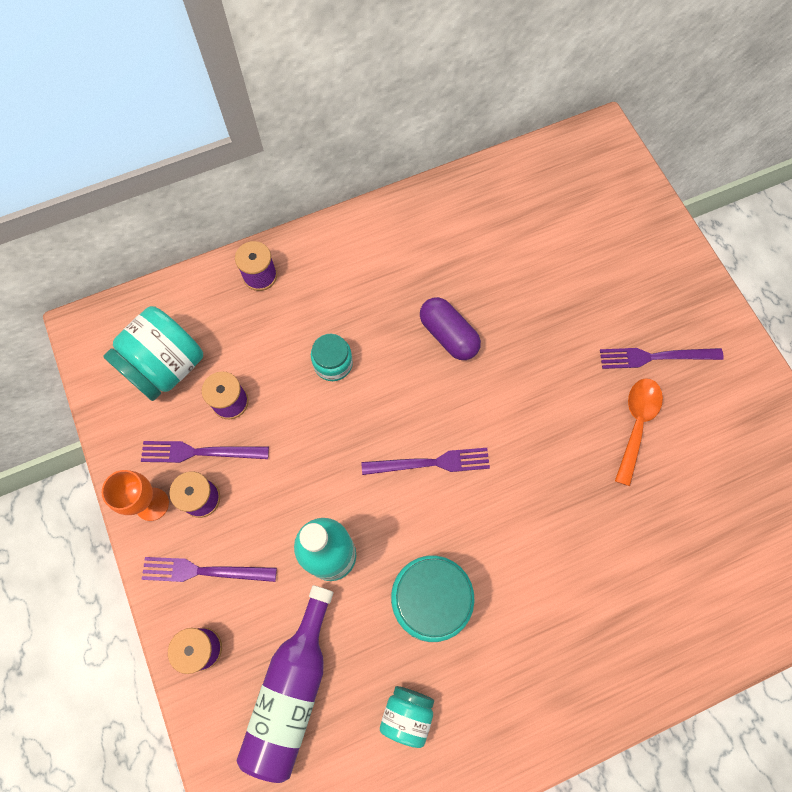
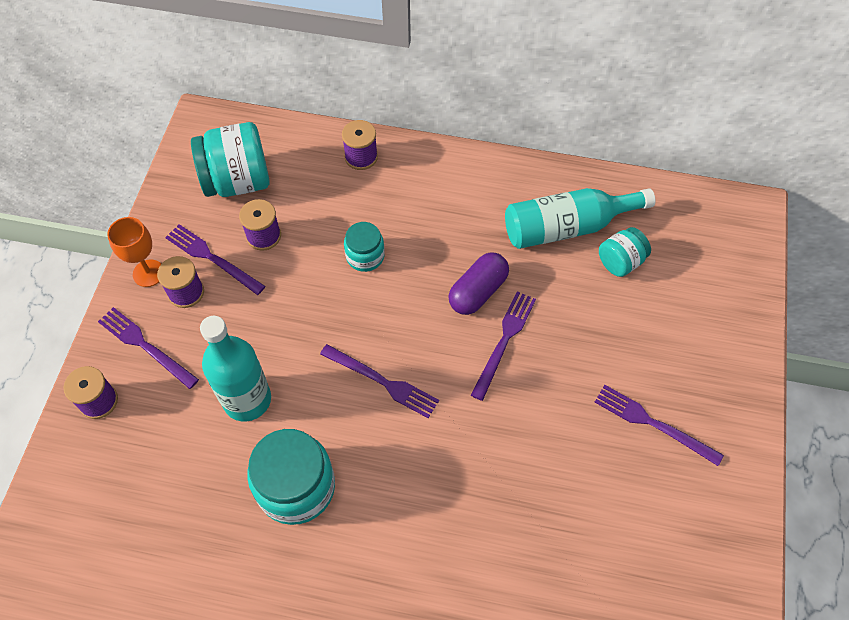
camera: 35 degrees right, 10 degrees down
(292, 689) = (137, 478): purple bottle -> none
(407, 713) = (207, 562): turquoise jar -> turquoise jar (620, 262)
(448, 335) = (478, 291): purple capsule -> purple capsule turned 45 degrees clockwise
(477, 234) = (567, 227): none -> turquoise bottle
(500, 363) = (504, 341): none -> purple fork
(636, 424) = (589, 468): orange spoon -> none

